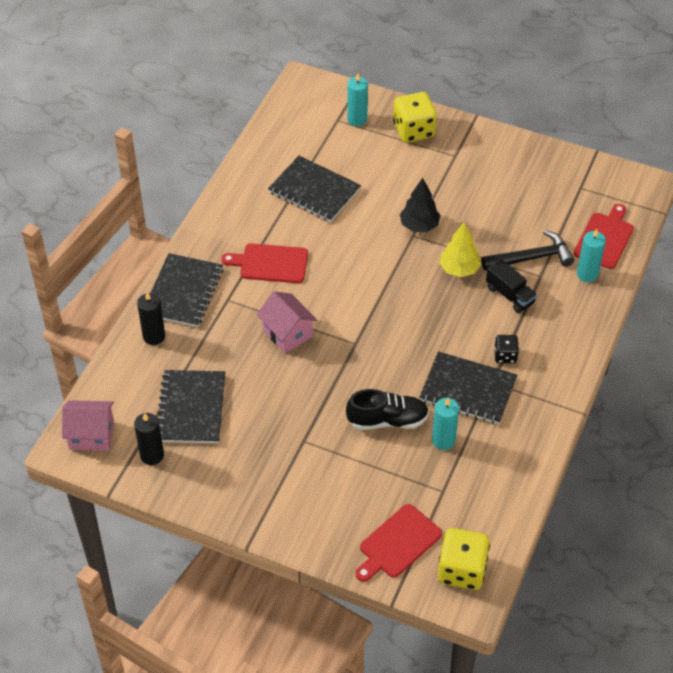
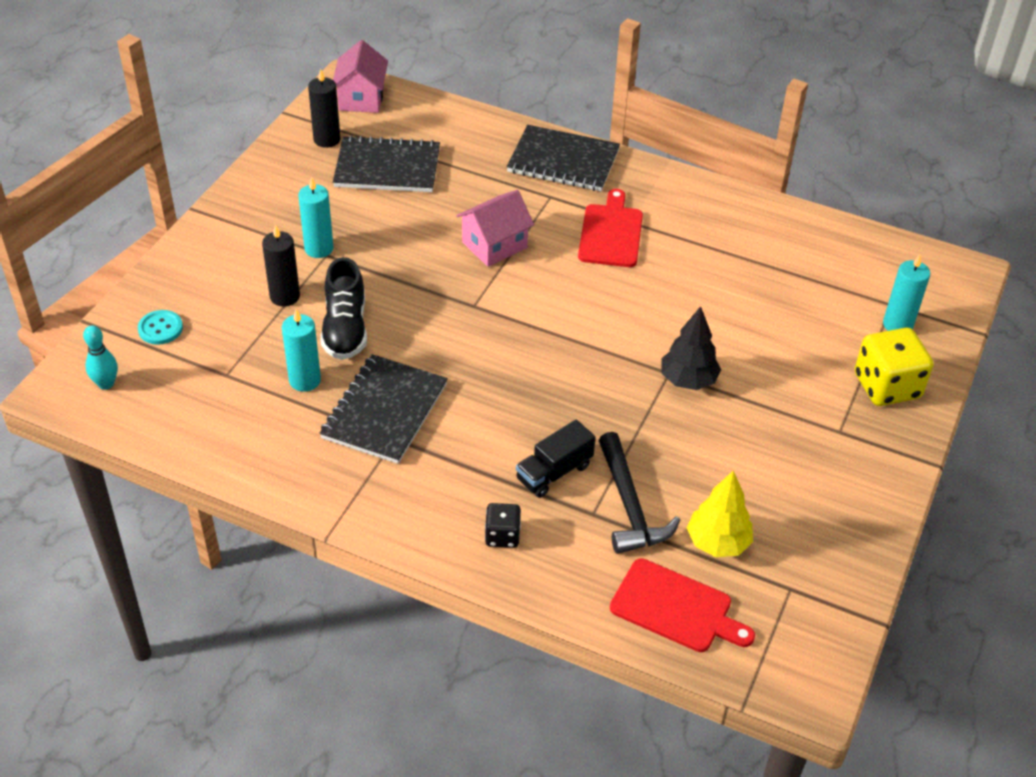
camera: 90 degrees right, 5 degrees down
(154, 336) = (495, 139): black candle -> black candle (285, 296)
(314, 191) = (745, 276): black notebook -> none
(398, 543) = (160, 328): red cutting board -> turquoise button
(459, 269) = (604, 418): yellow tree -> yellow tree (717, 543)
(462, 570) = (106, 384): yellow dice -> turquoise bowling pin
(505, 356) = (440, 456): black dice -> black dice (502, 536)
(587, 274) = (597, 574): turquoise candle -> turquoise candle (319, 249)

